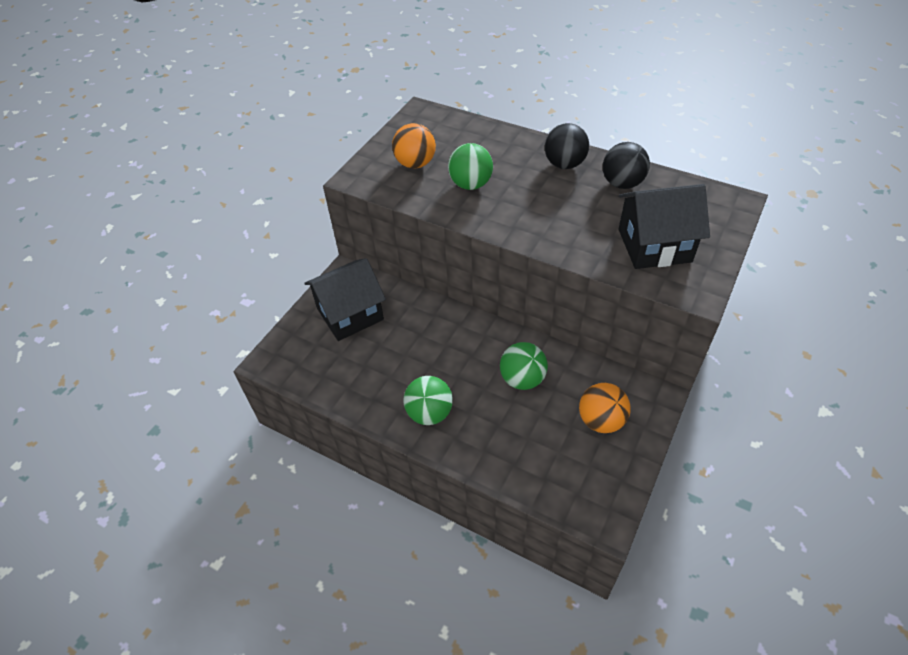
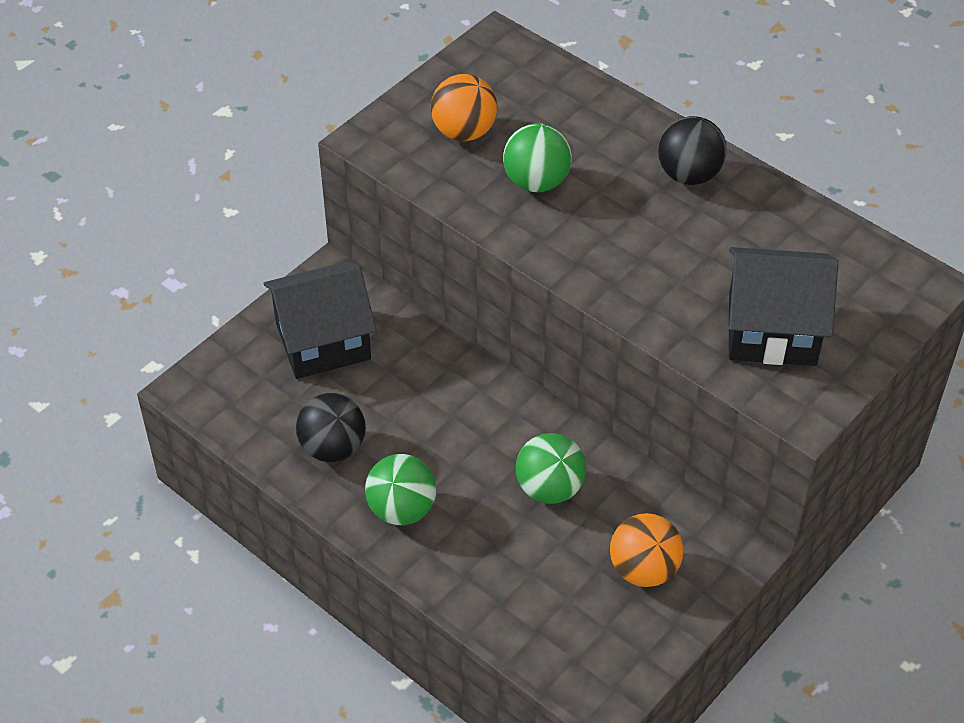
camera: 10 degrees right, 0 degrees up
(622, 183) = (764, 223): black ball -> black ball (333, 448)

